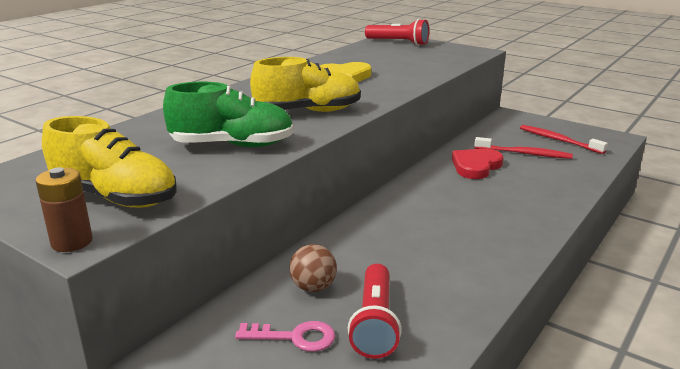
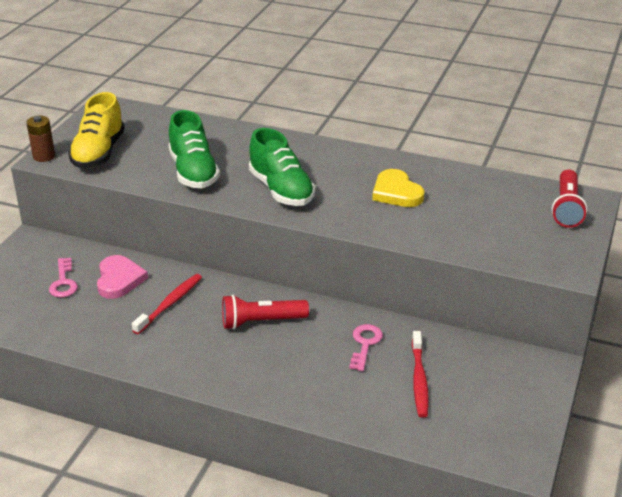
camera: 75 degrees right, 10 degrees up
(308, 111) = (281, 190): yellow shoe -> green shoe
(313, 287) = (119, 279): brown ball -> pink heart
(374, 323) = (82, 312): red flashlight -> red flashlight (261, 322)
(476, 166) = (365, 344): red heart -> pink key
(558, 140) = (479, 409): red toothbrush -> red toothbrush (170, 303)

